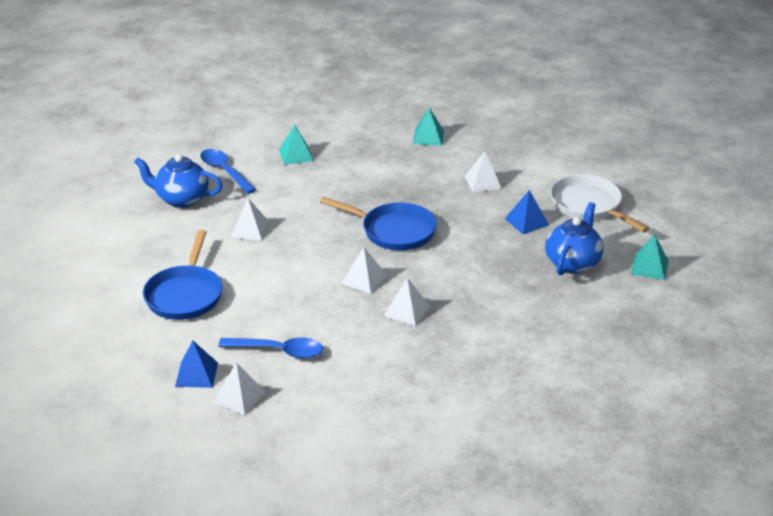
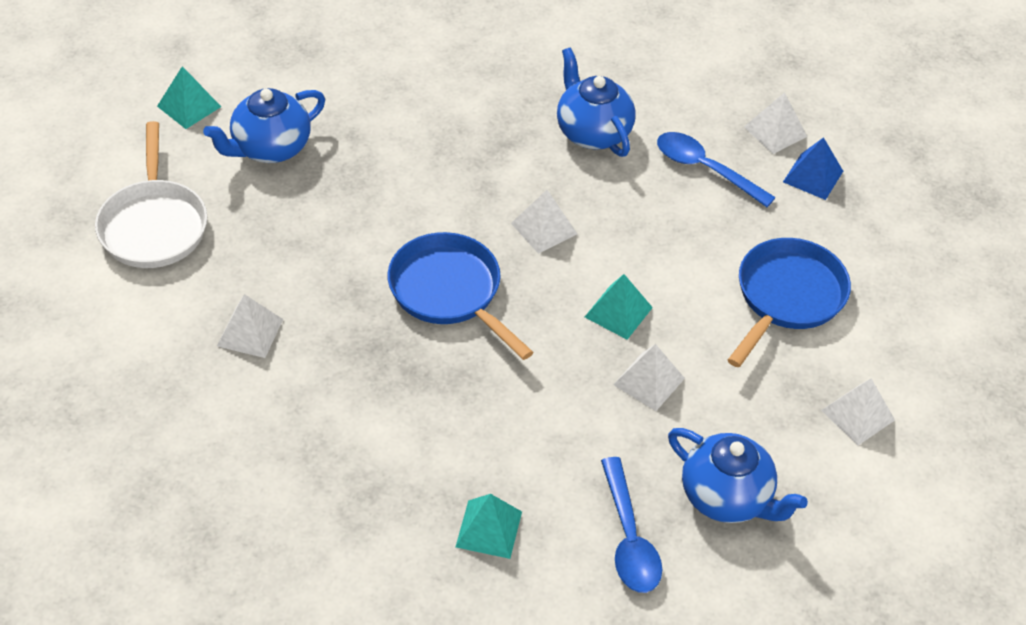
camera: 155 degrees left, 15 degrees up
(375, 347) = (592, 132): none -> blue teapot
(406, 310) = (523, 163): white pyramid -> white pyramid (857, 415)
(428, 137) = (242, 475): turquoise pyramid -> turquoise pyramid (618, 312)
(526, 221) = (261, 234): blue pyramid -> none

